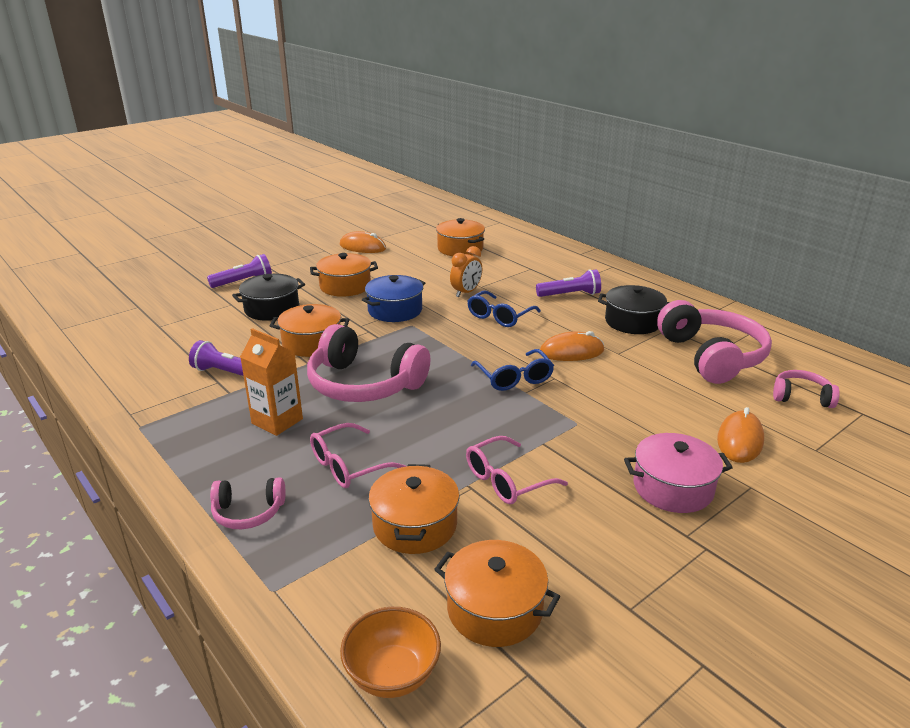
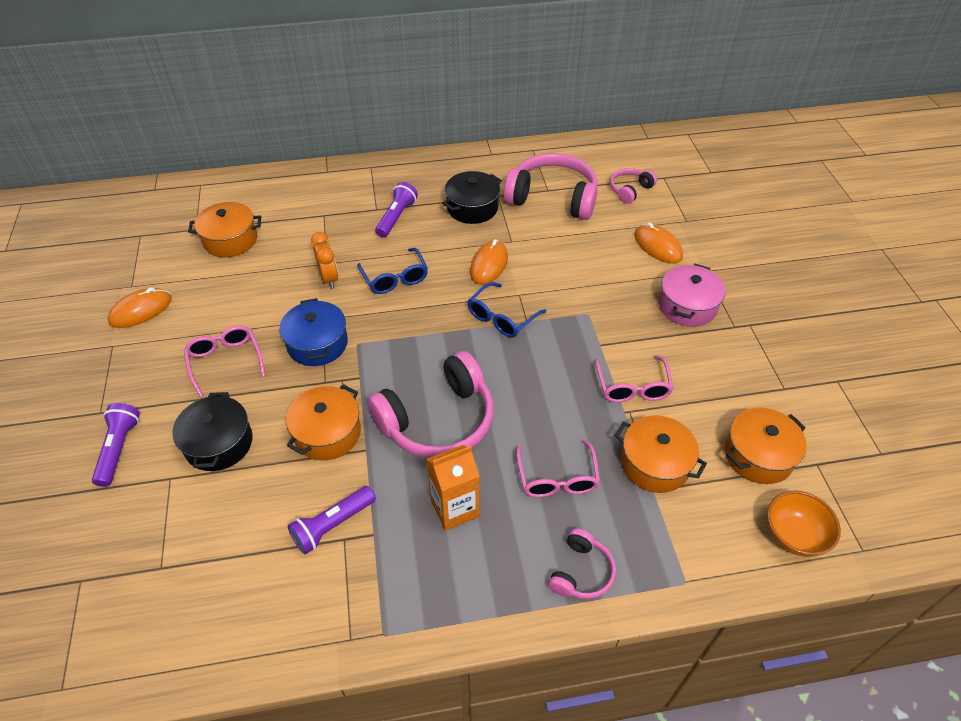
camera: 60 degrees left, 20 degrees up
(345, 286) = (225, 361): orange pot -> pink glasses
(514, 378) = (501, 317): blue glasses -> blue glasses turned 120 degrees clockwise

